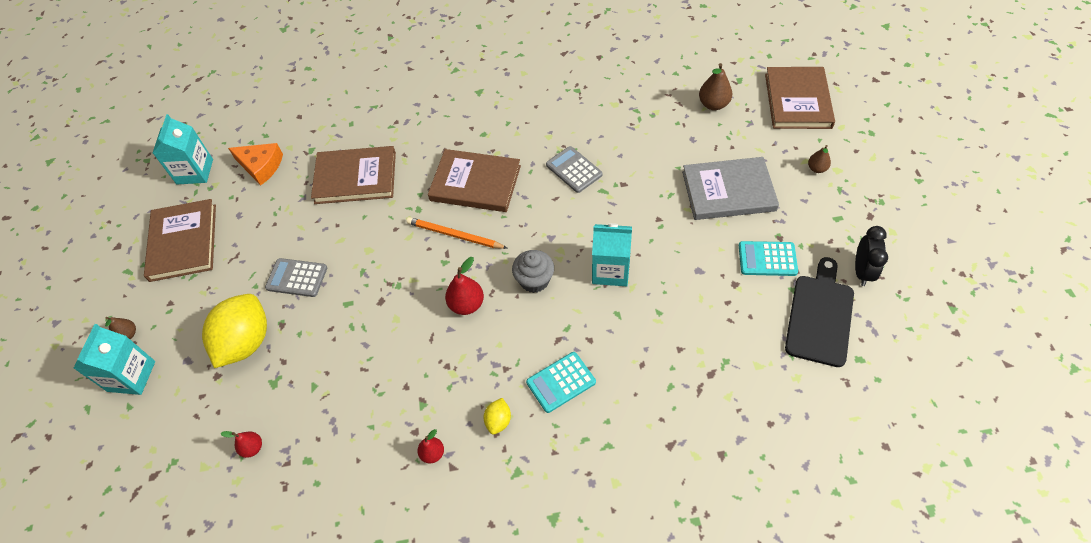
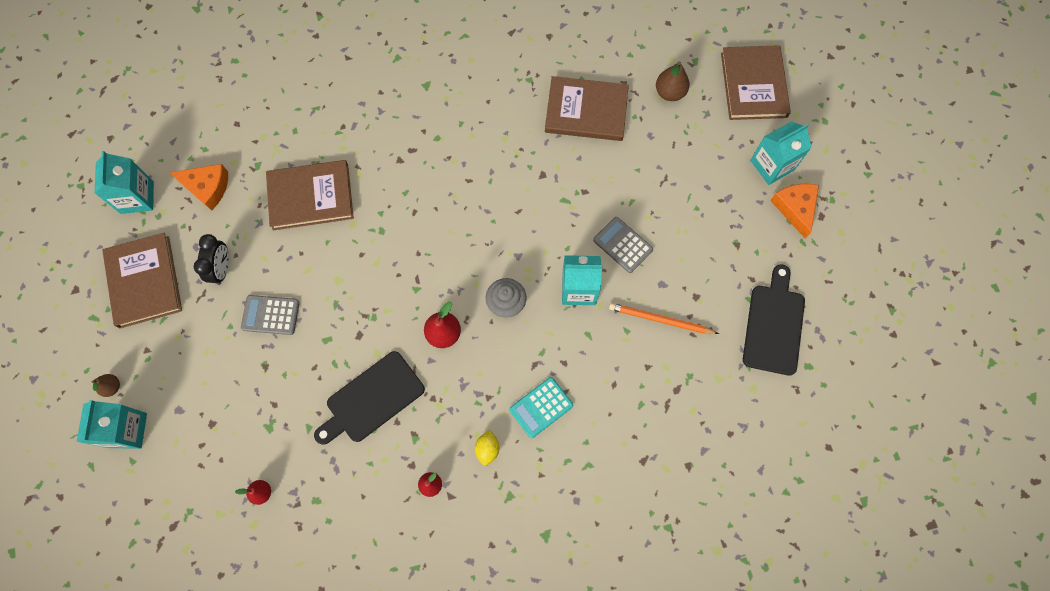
camera: 10 degrees left, 15 degrees up
(246, 342) = (233, 387): yellow lemon -> none
(383, 362) = (372, 399): none -> black cutting board
(455, 235) = (422, 259): orange pencil -> orange pencil (660, 320)
(475, 183) = (436, 197): brown book -> brown book (586, 111)
(574, 170) = (534, 177): grey calculator -> grey calculator (623, 245)
(728, 191) = (687, 195): grey book -> none
(767, 259) = (725, 268): turquoise calculator -> none
(816, 169) = (772, 165): brown pear -> turquoise carton
(841, 207) = (795, 208): none -> orange cheese
(862, 271) = (812, 276): black clock -> black clock (222, 269)

